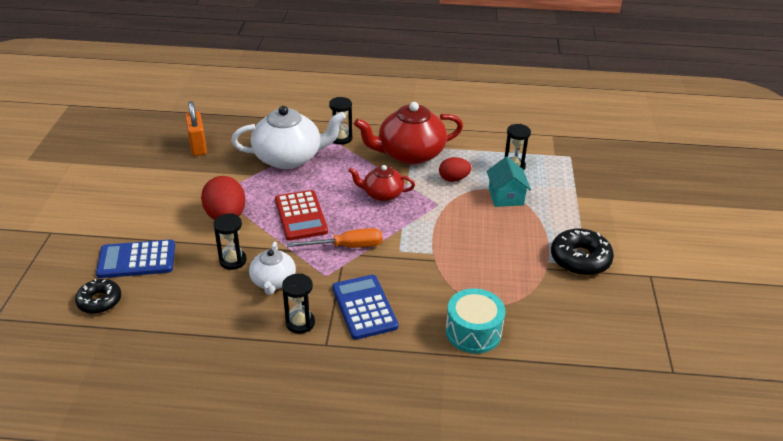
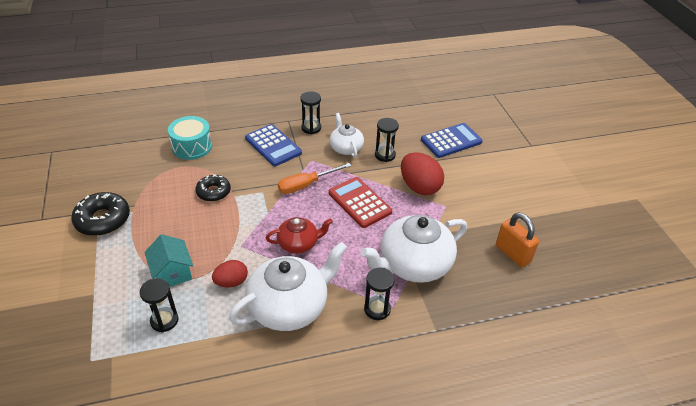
camera: 160 degrees right, 5 degrees up
(99, 301) = (446, 113): black donut -> black donut (213, 192)
(410, 154) = (289, 307): red teapot -> white teapot

